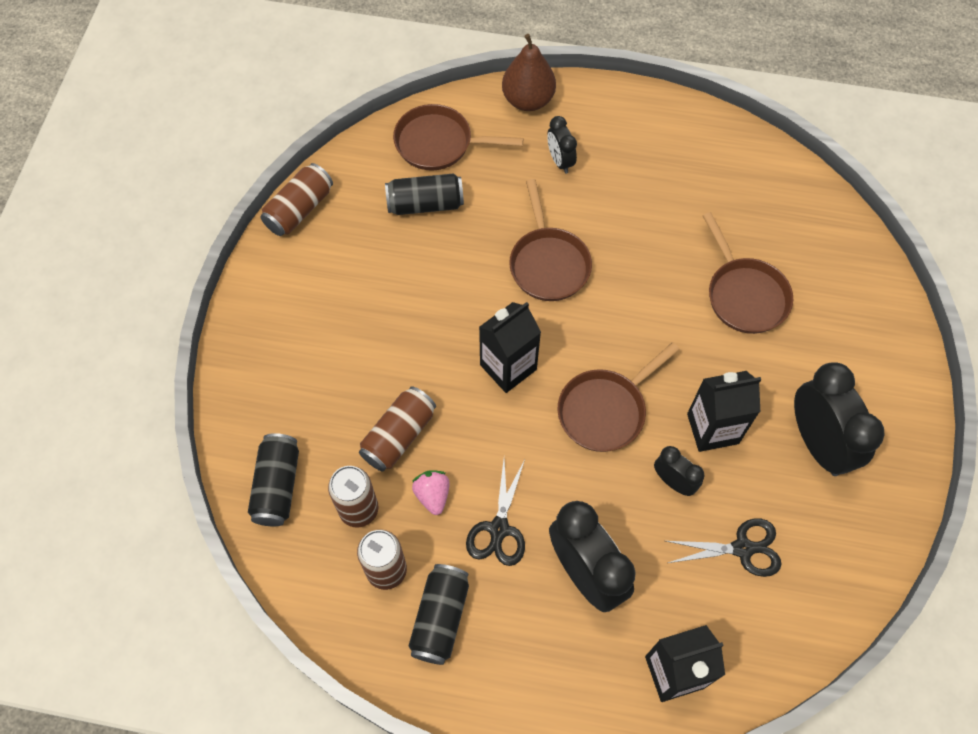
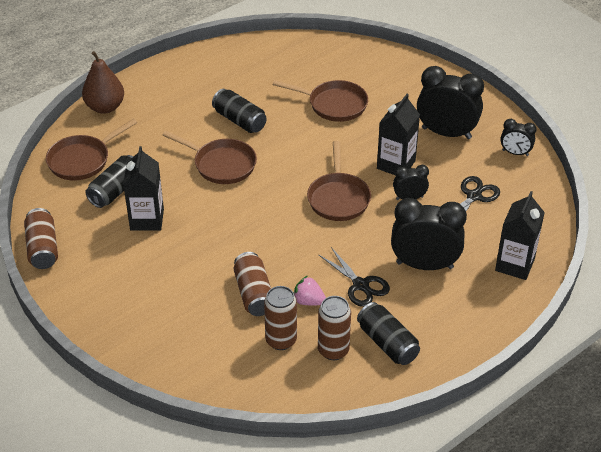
camera: 50 degrees left, 20 degrees down
(277, 486) = (222, 370): black can -> black can (239, 120)
(508, 367) = (266, 220): black carton -> black carton (147, 219)
(560, 161) = (162, 120): black clock -> black clock (515, 153)

